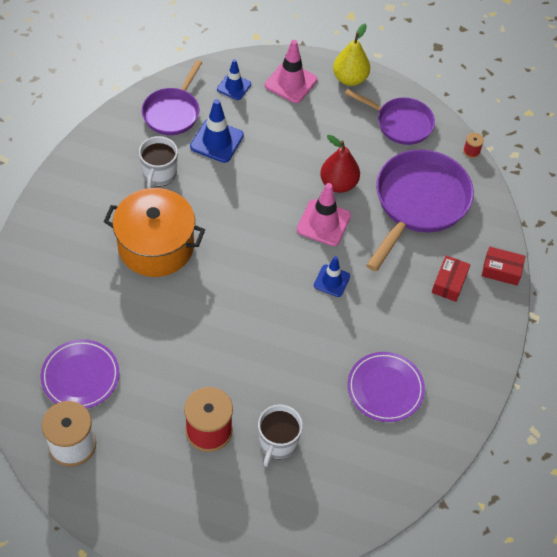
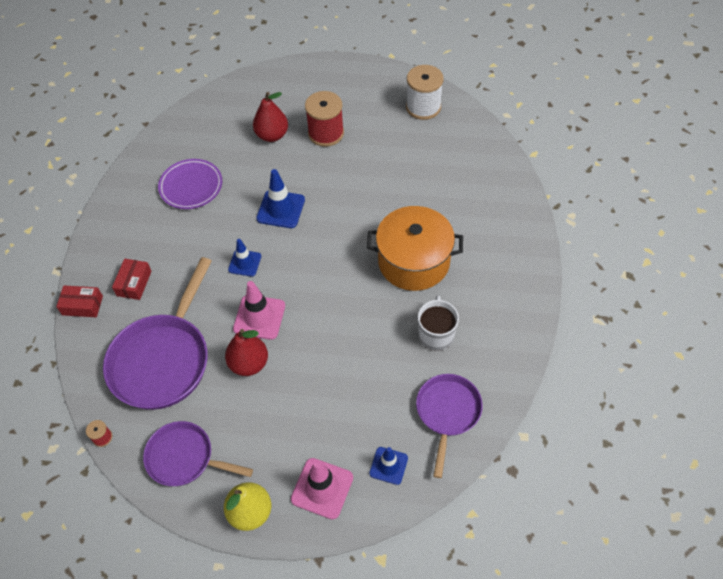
camera: 175 degrees right, 0 degrees up
(80, 376) = (436, 149): purple plate -> none
(217, 141) = (388, 386): blue traffic cone -> blue traffic cone (281, 209)
(277, 443) = (272, 135): white mug -> red pear

